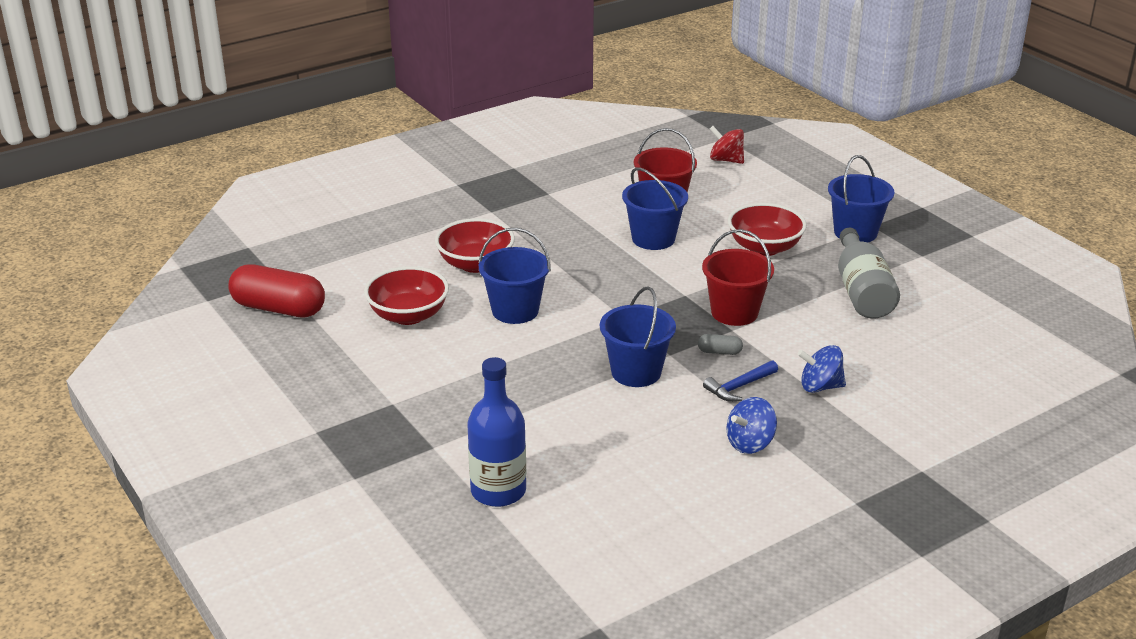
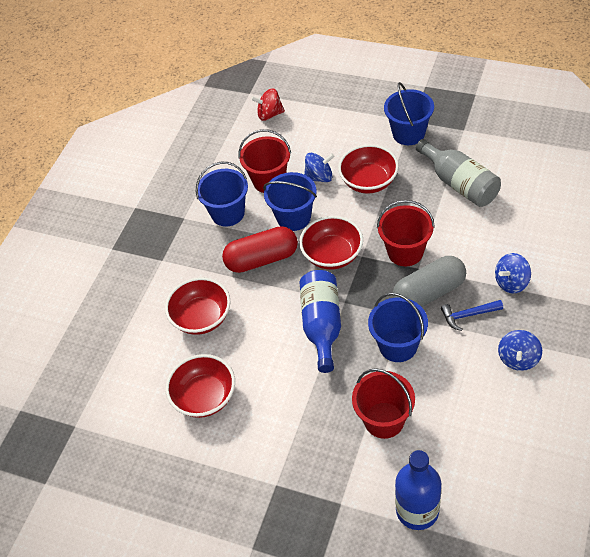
camera: 30 degrees left, 20 degrees up
(278, 308) = (107, 454): red capsule -> red capsule (262, 259)
(515, 311) = (270, 343): blue bucket -> blue bucket (228, 213)
(551, 414) = (384, 420): none -> red bucket
(580, 322) = (322, 325): none -> blue bottle
(656, 281) = (332, 255): none -> red bowl
(717, 223) = (319, 177): none -> blue spinning top
(719, 352) = (429, 293): grey capsule -> grey capsule, size x2.36
(739, 387) = (468, 315): blue hammer -> blue hammer turned 60 degrees clockwise

